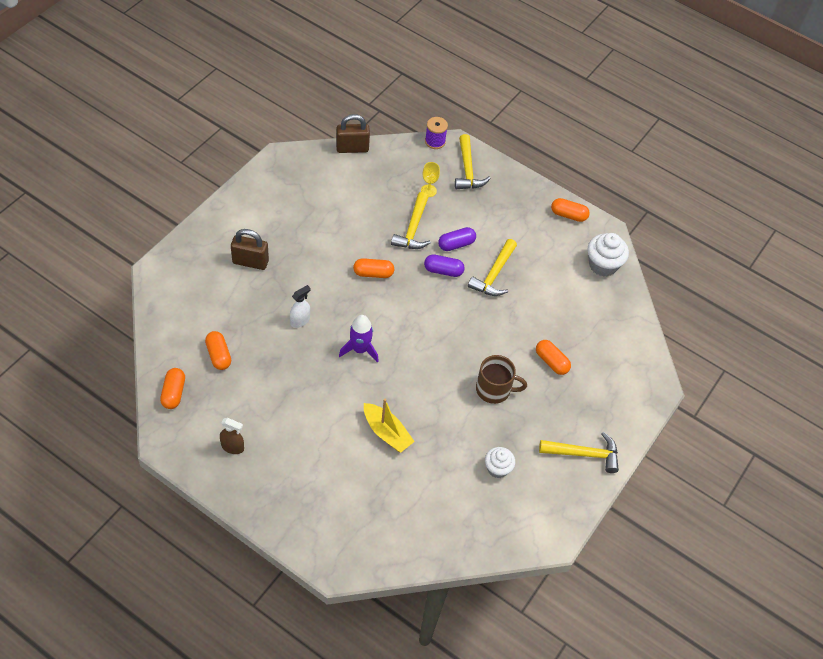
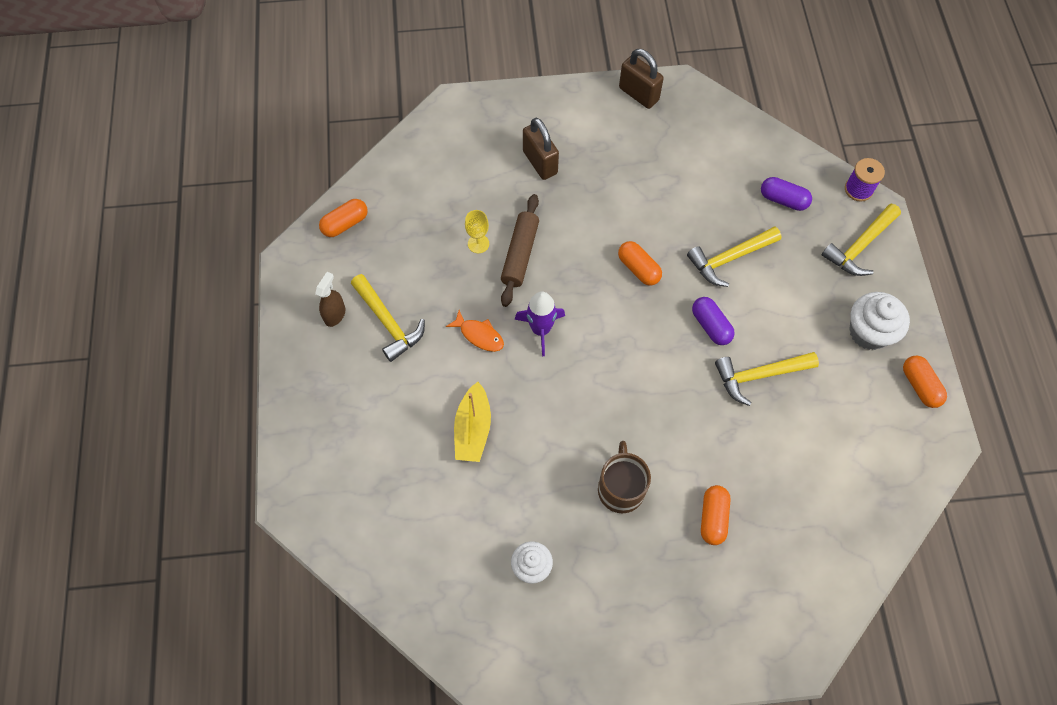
camera: 55 degrees right, 10 degrees up
(218, 355) = (417, 223): orange capsule -> none
(232, 447) = (335, 315): brown spray bottle -> brown spray bottle turned 135 degrees counterclockwise
(300, 321) = (520, 254): white spray bottle -> brown rolling pin
(330, 382) = (479, 335): none -> orange fish
(352, 148) = (762, 130): brown padlock -> brown padlock (638, 94)
(428, 190) = (791, 234): yellow goblet -> yellow goblet (478, 243)
(456, 244) = (756, 311): purple capsule -> purple capsule (783, 200)
(494, 389) = (621, 488): brown mug -> brown mug turned 150 degrees counterclockwise
(584, 454) = (633, 642): yellow hammer -> yellow hammer (388, 323)
(603, 265) = (895, 472): white cupcake -> white cupcake (868, 332)

